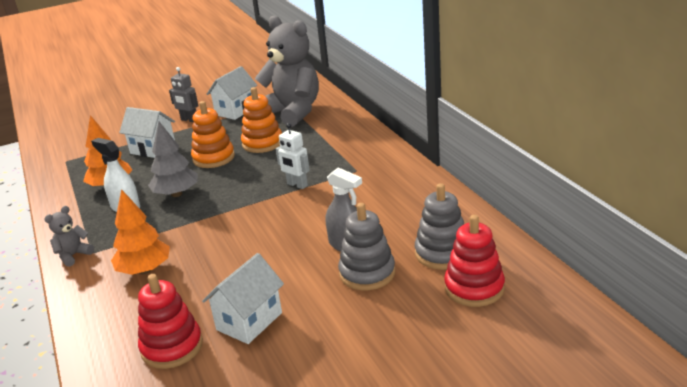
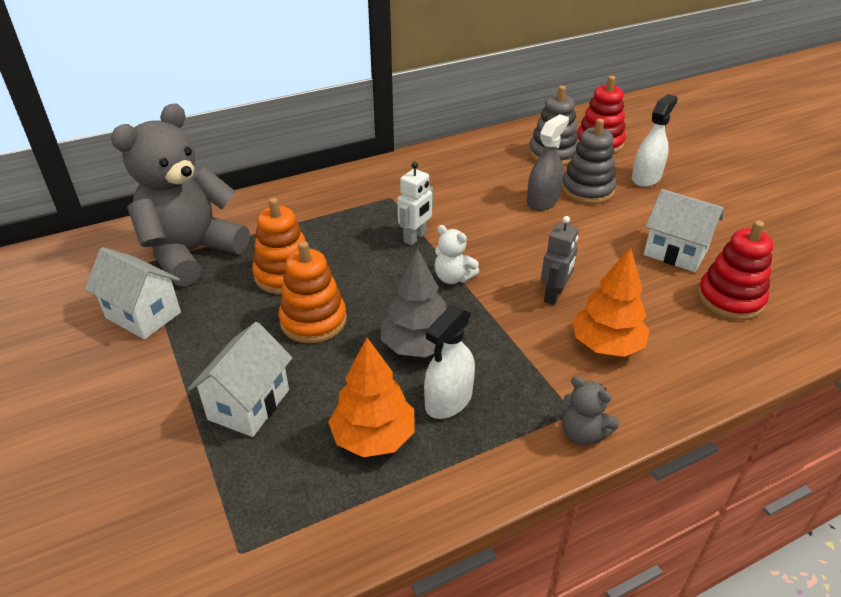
camera: 95 degrees left, 10 degrees up
(189, 120) = (144, 373): grey robot -> grey robot (554, 295)
(243, 203) = (453, 278): none -> white teddy bear
(393, 317) = (646, 178): none -> white spray bottle

